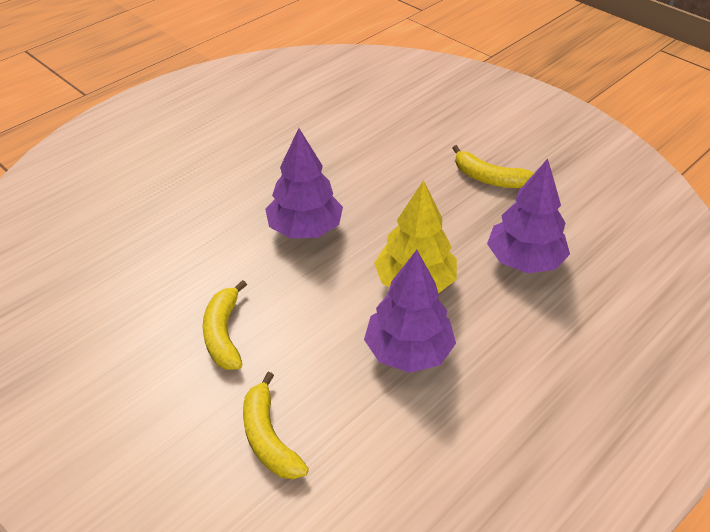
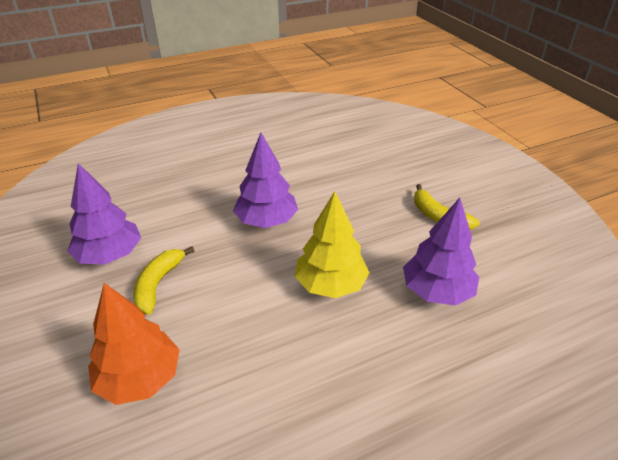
camera: 20 degrees right, 5 degrees down
(269, 438) = (139, 379): yellow banana -> orange tree
(408, 351) = (293, 341): purple tree -> purple tree (109, 255)

